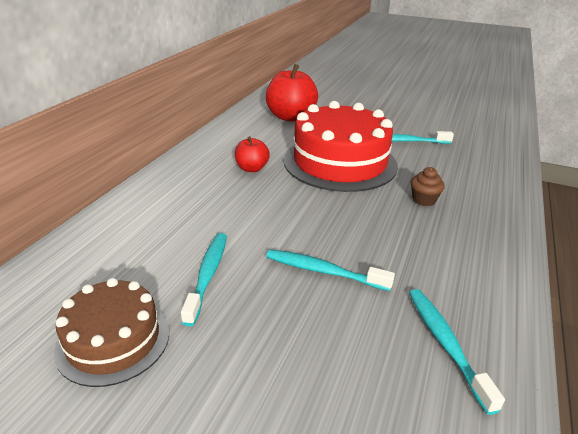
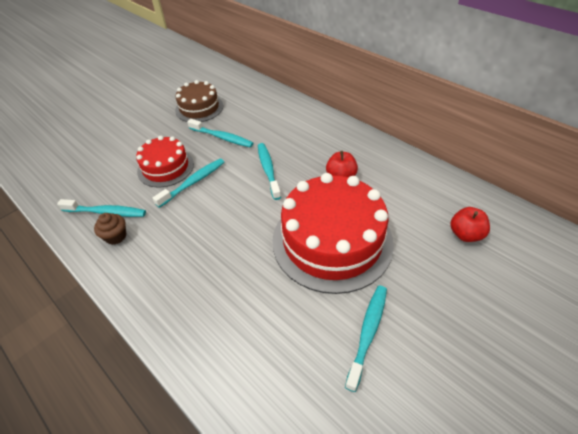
camera: 115 degrees right, 15 degrees up
(264, 214) = (268, 170): none -> turquoise toothbrush
(290, 117) = (465, 234): red apple -> red apple, size x0.54
(310, 315) = (165, 167): none -> red cake
(424, 200) = (236, 278): brown cupcake -> brown cupcake (116, 236)

